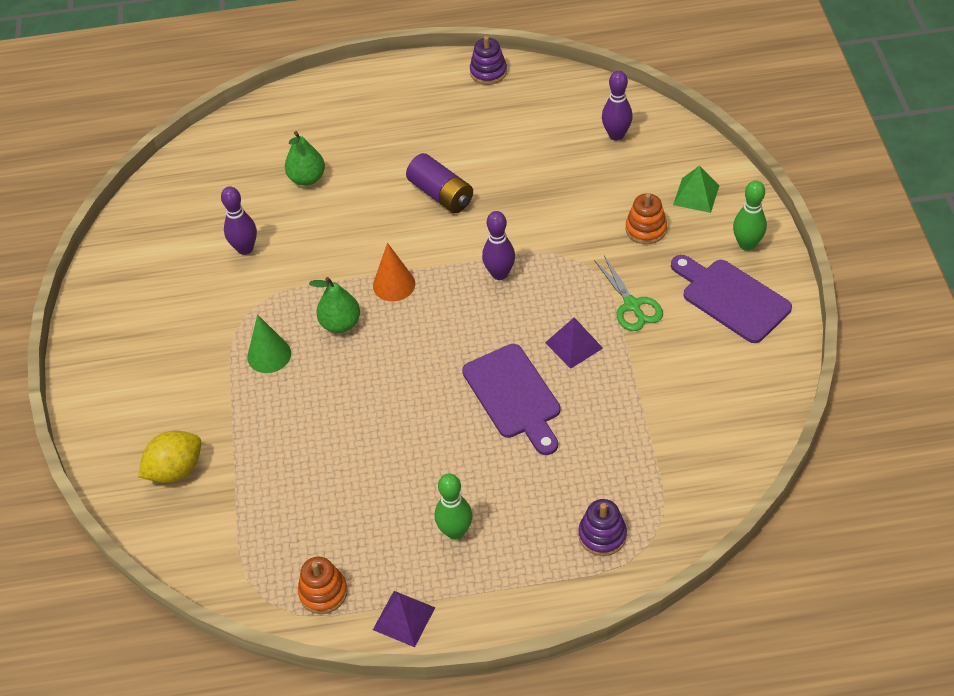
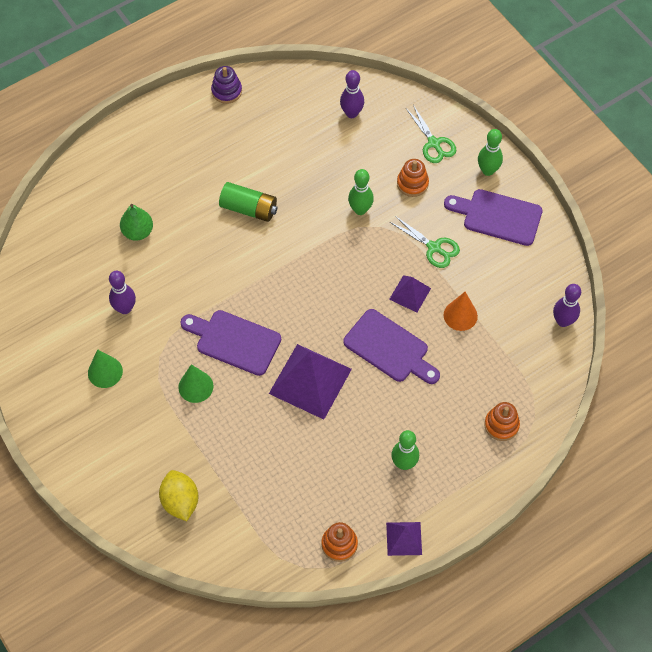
camera: 30 degrees left, 10 degrees up
(175, 469) = (180, 501): yellow lemon -> yellow lemon turned 45 degrees counterclockwise
(183, 304) = (105, 372): none -> green cone
(340, 323) = (234, 341): green pear -> purple cutting board
(394, 284) = (255, 295): orange cone -> orange cone (460, 315)
(400, 397) = (310, 381): none -> purple pyramid
(441, 194) = (249, 209): purple battery -> green battery
(499, 274) = (328, 258): purple bowling pin -> purple bowling pin (563, 321)
(567, 236) = (360, 210): none -> green bowling pin
(602, 535) = (501, 425): purple stacking toy -> orange stacking toy
(696, 195) = (433, 143): green pyramid -> green scissors

